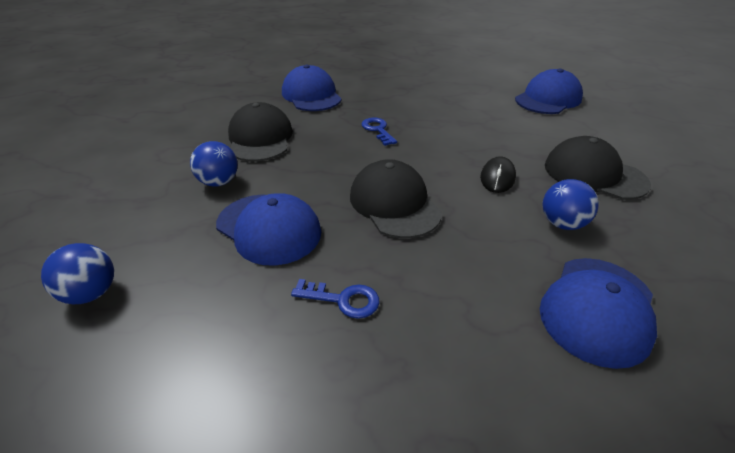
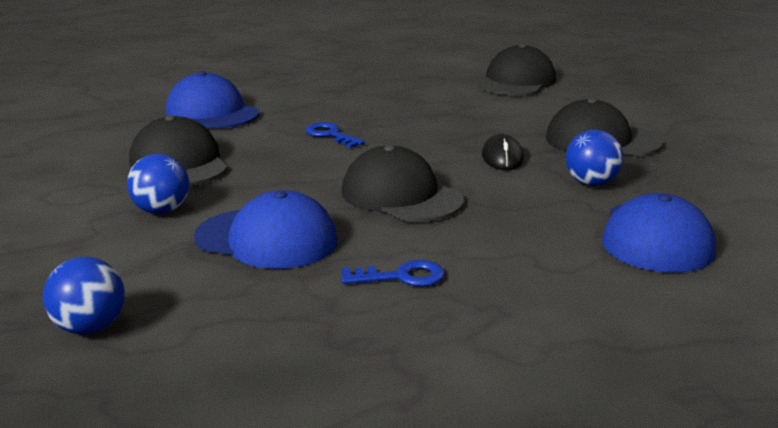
camera: 20 degrees left, 15 degrees down
(548, 99) = (517, 81): blue cap -> black cap

